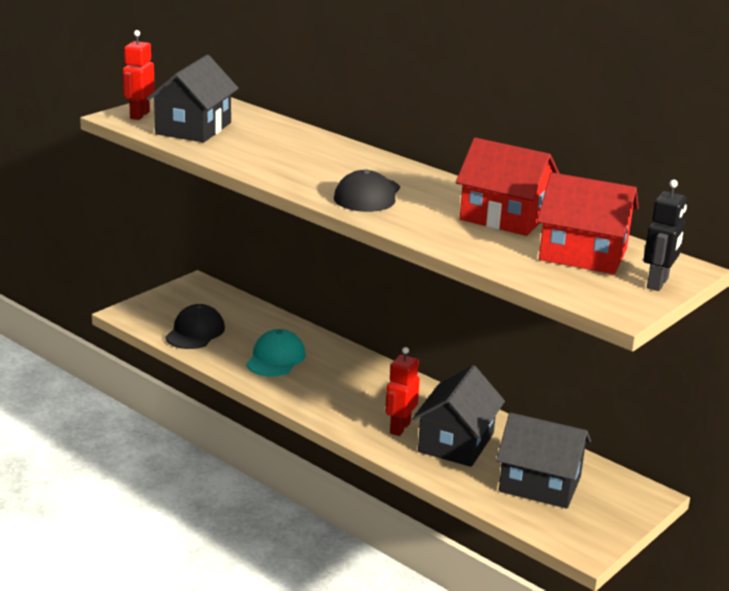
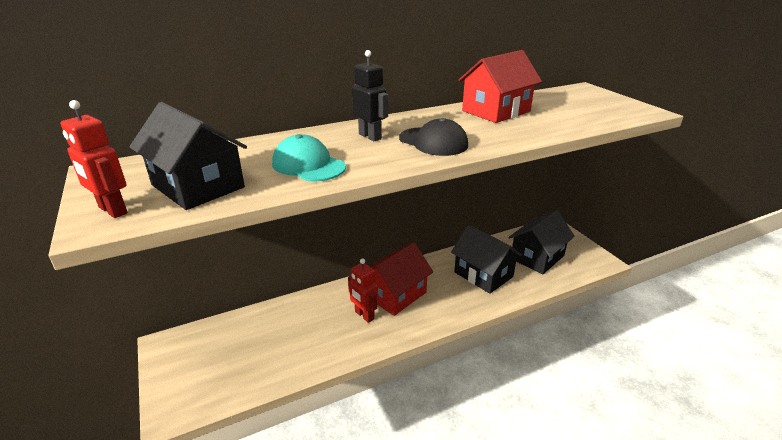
camera: 65 degrees left, 5 degrees up
(195, 332) = (249, 369): black cap -> none
(276, 358) = (329, 328): turquoise cap -> turquoise cap (308, 165)
(399, 428) = (457, 293): red robot -> red robot (364, 315)
(583, 254) = (562, 104): red house -> red house (396, 294)
(658, 283) = (606, 97): black robot -> black robot (370, 136)

